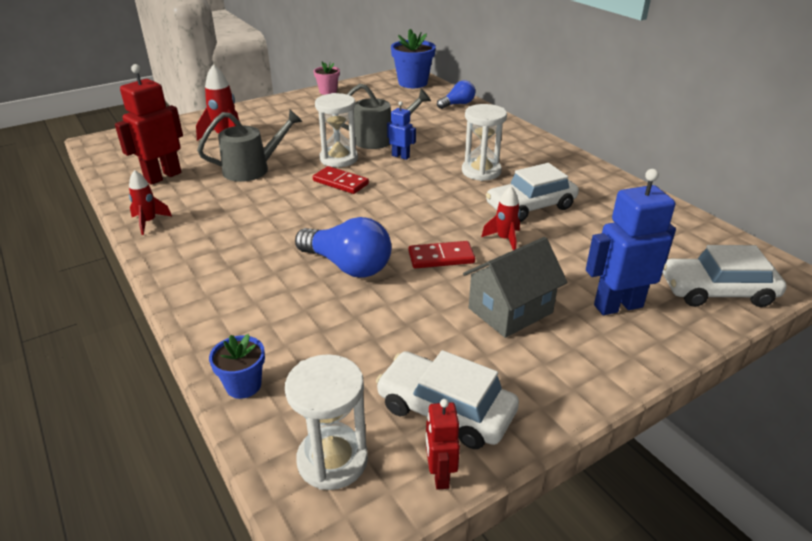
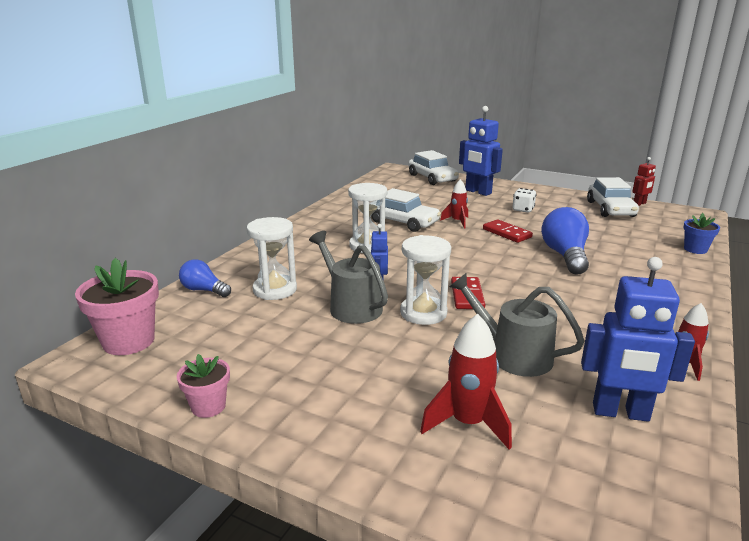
camera: 120 degrees left, 10 degrees down
(163, 176) = (620, 413): red robot -> blue robot
(332, 460) = (677, 220): white hourglass -> white hourglass (275, 290)
(412, 83) = (128, 341): blue flower pot -> pink flower pot
(510, 310) = (523, 209): grey house -> white dice

